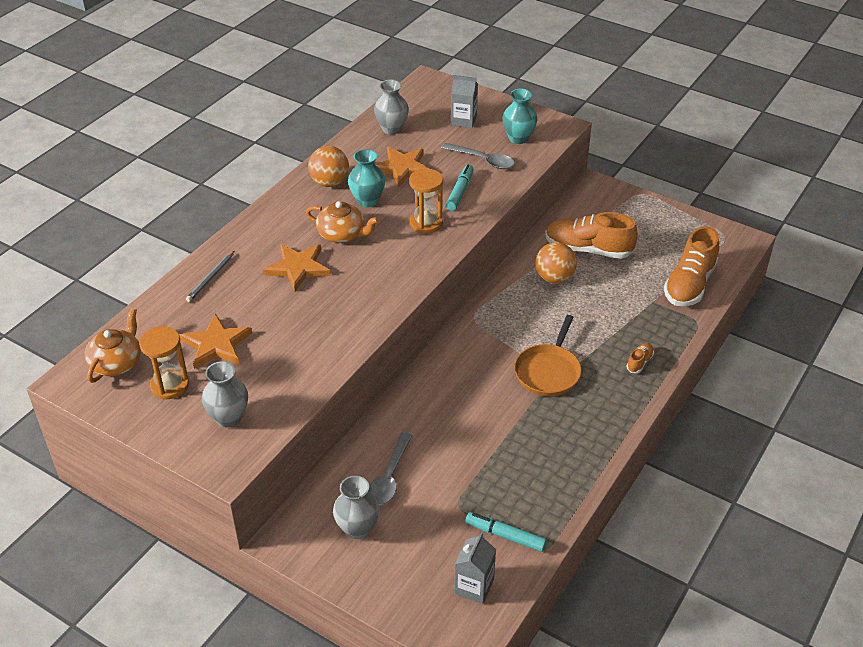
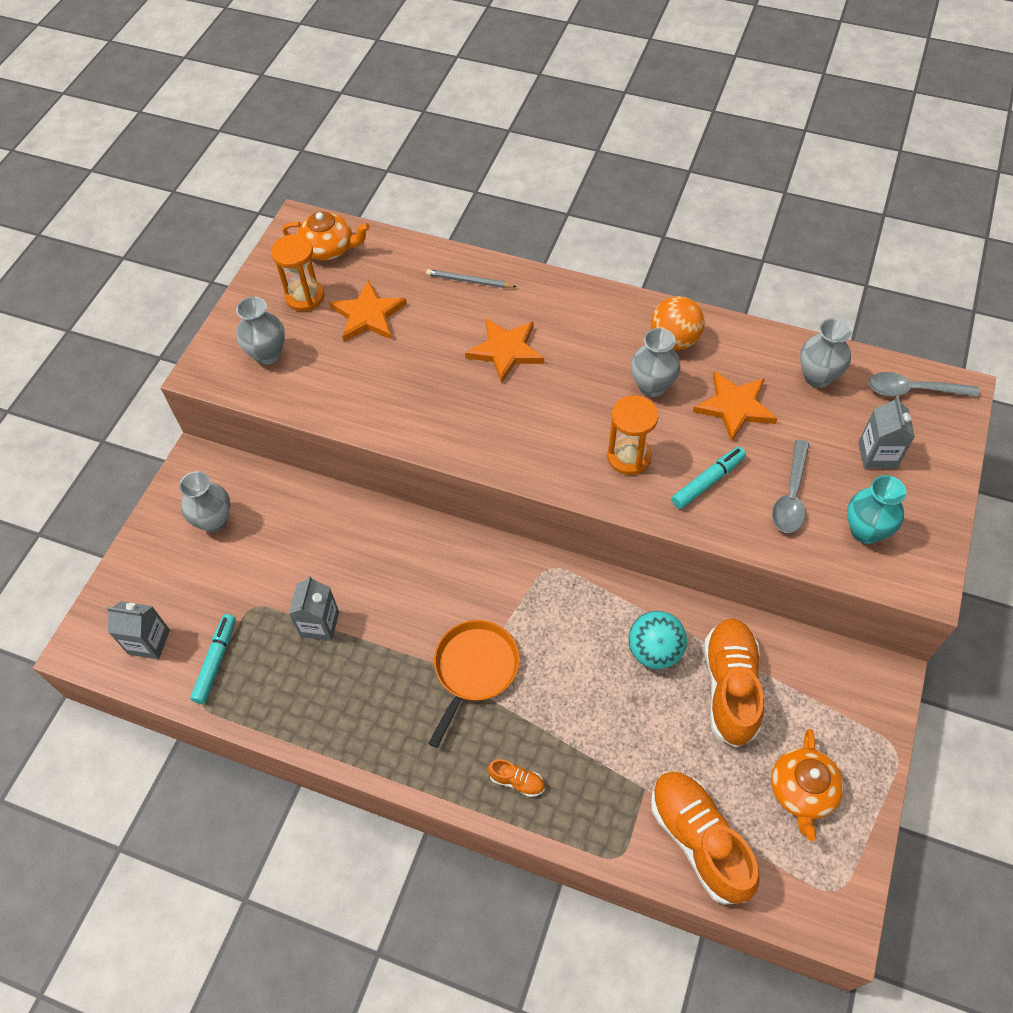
camera: 80 degrees right, 15 degrees up
(342, 234) = (579, 376): orange teapot -> orange teapot (802, 791)
(367, 201) = (652, 386): turquoise vase -> grey vase
(390, 477) = (284, 534): grey spoon -> grey spoon (913, 390)
(460, 192) = (708, 481): turquoise marker -> turquoise marker turned 45 degrees counterclockwise
(486, 460) = (319, 624): none -> grey carton
(548, 372) = (474, 669): orange pan -> orange pan turned 105 degrees clockwise
(554, 278) = (654, 651): orange ball -> turquoise ball
(689, 285) = (699, 840): orange shoe -> orange shoe turned 45 degrees clockwise

